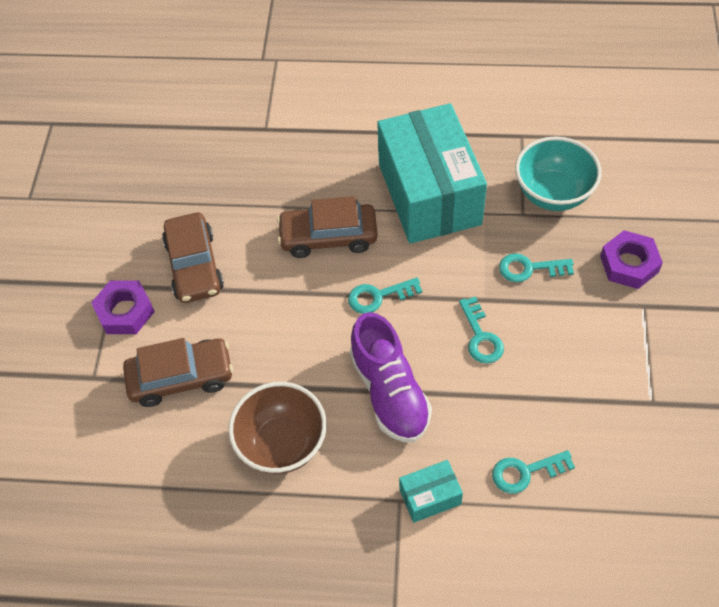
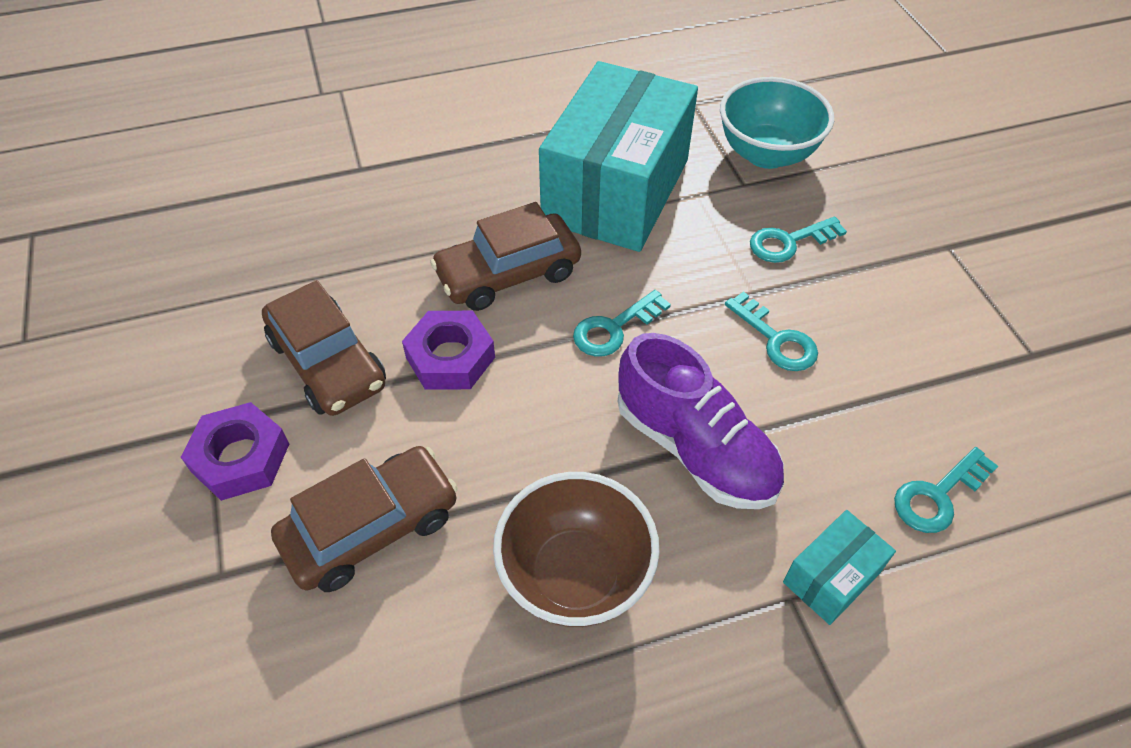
camera: 25 degrees left, 5 degrees down
(429, 194) = (616, 191): turquoise box -> turquoise box turned 60 degrees clockwise
(629, 264) = (902, 206): purple nut -> purple nut (450, 357)

